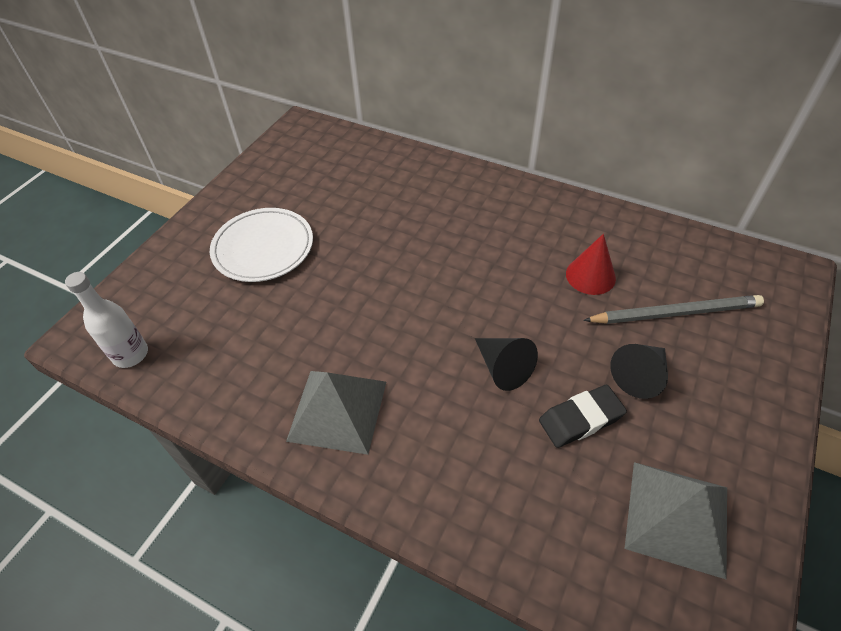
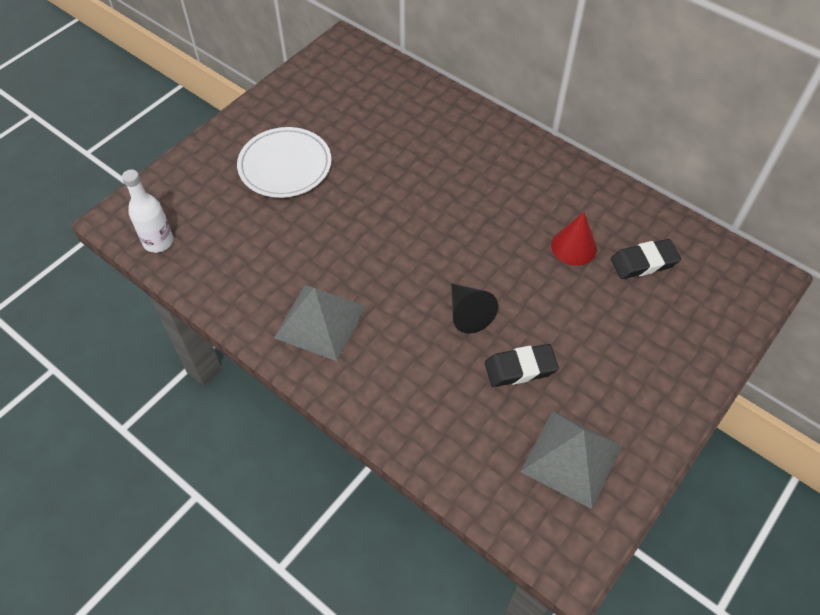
camera: 10 degrees right, 5 degrees up
(639, 376) = (584, 343): black cone -> none
(667, 278) = (644, 262): none -> black eraser
(675, 313) = (638, 295): grey pencil -> none

